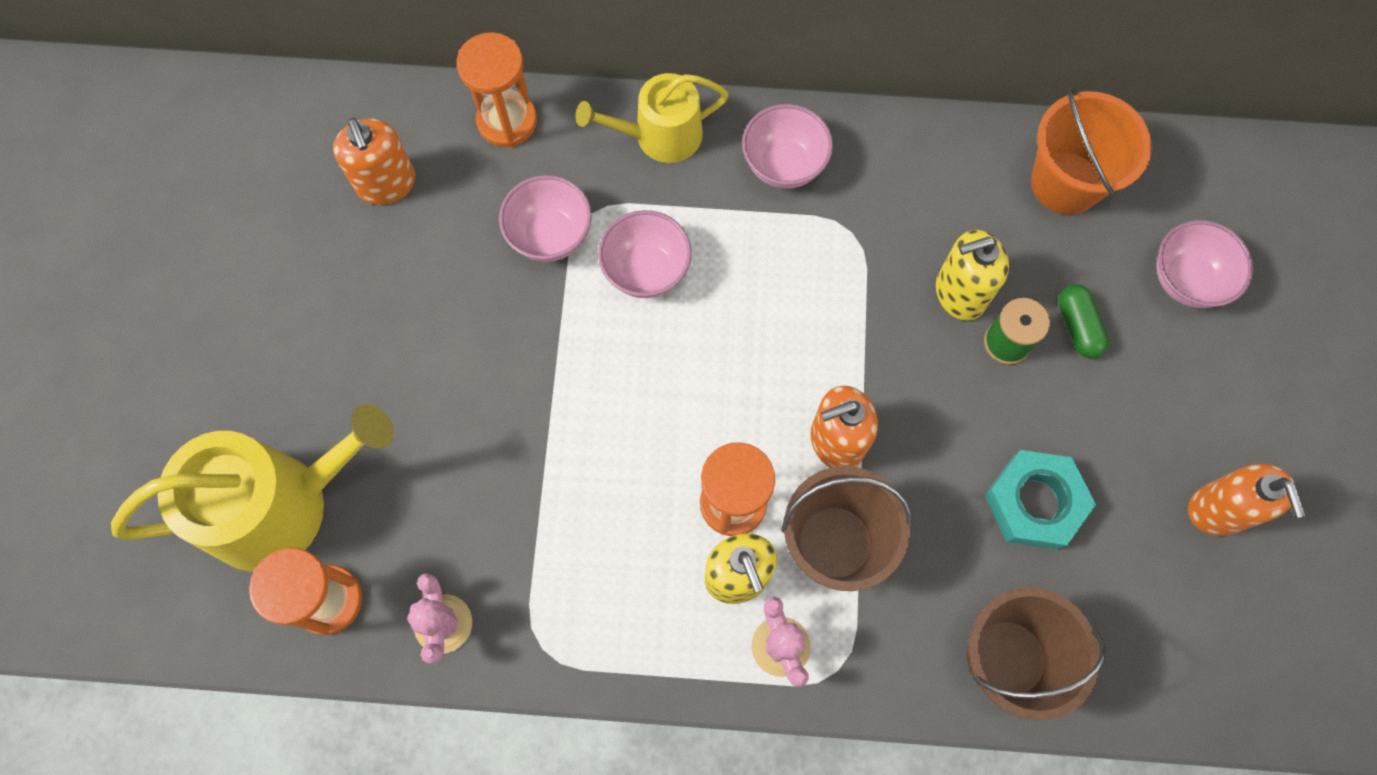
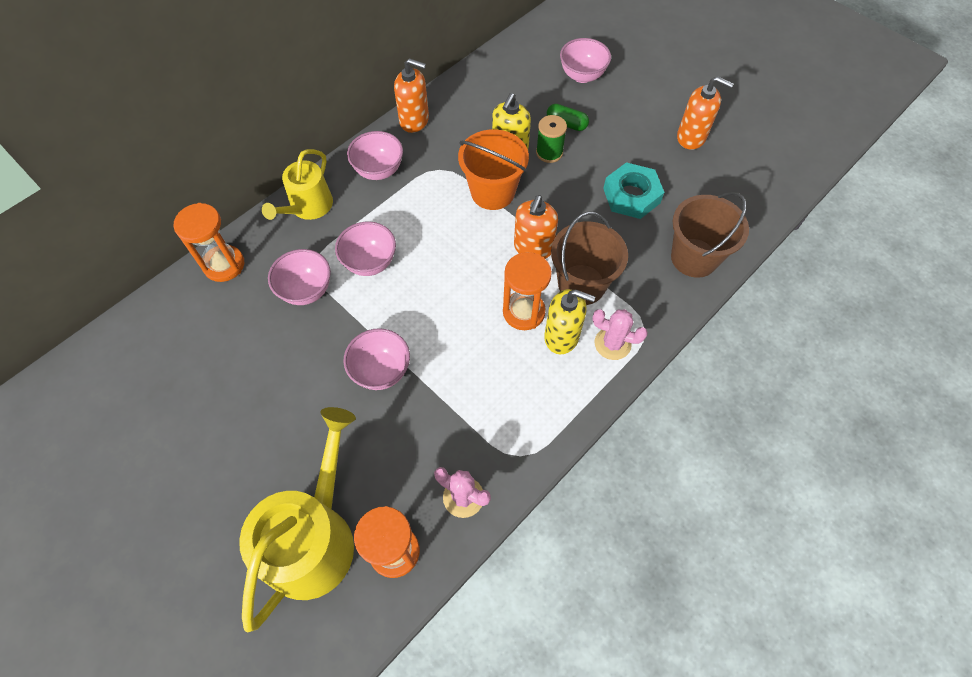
camera: 50 degrees left, 10 degrees down
(386, 184) = (192, 345): orange soap dispenser -> orange soap dispenser (414, 120)
(519, 406) = (381, 371): none -> pink bowl
(1065, 182) = (498, 81): orange bucket -> orange bucket (492, 192)

